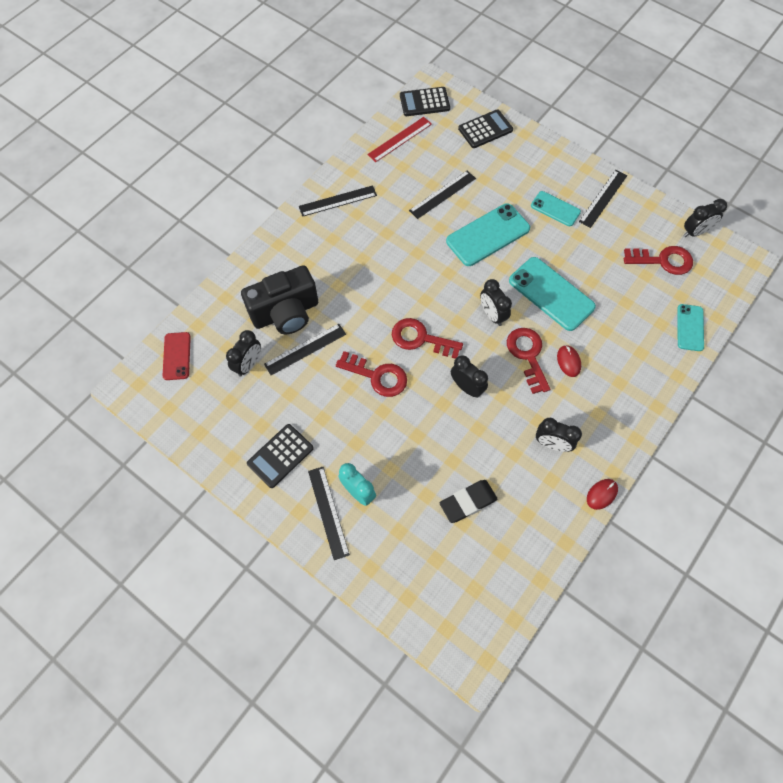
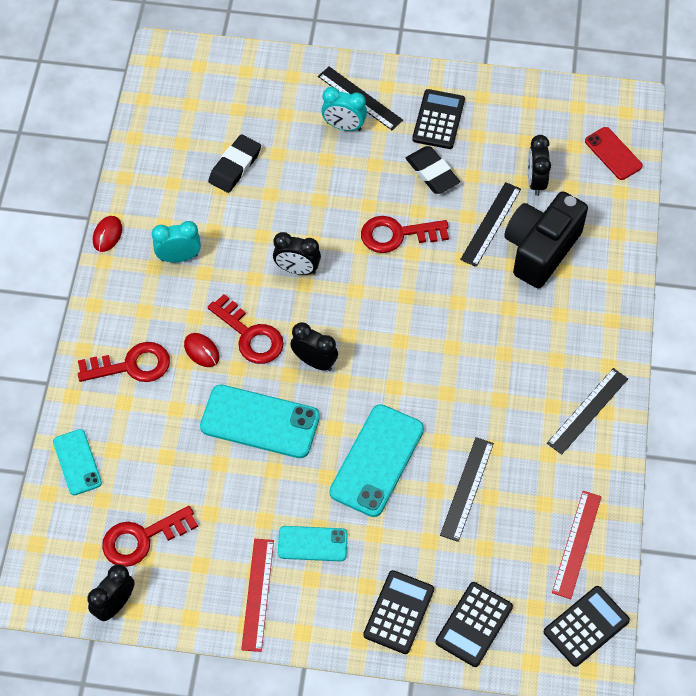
camera: 150 degrees right, 5 degrees down
(318, 412) = (432, 173): none -> black eraser
(420, 339) = (377, 295): red key -> red key (131, 365)
(524, 153) = (399, 612): none -> black calculator
(552, 444) = (179, 257): black clock -> turquoise clock
(603, 198) = (257, 594): black ruler -> red ruler

